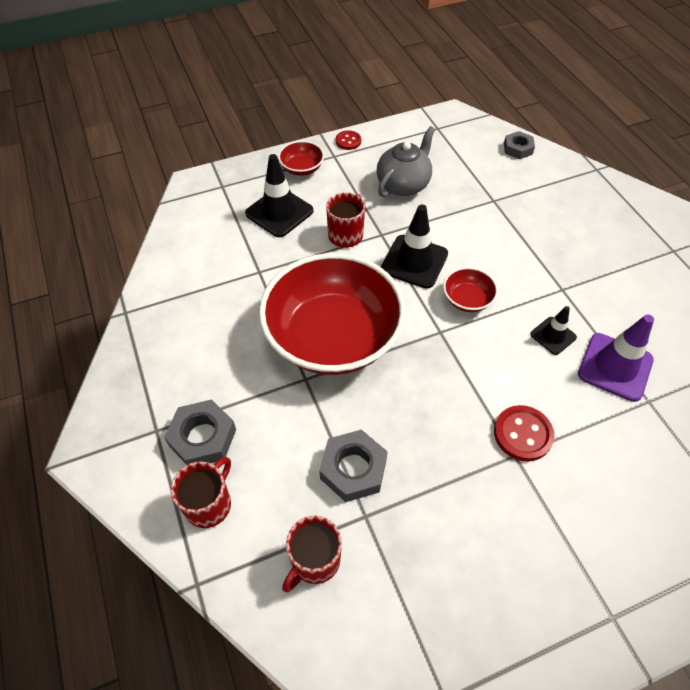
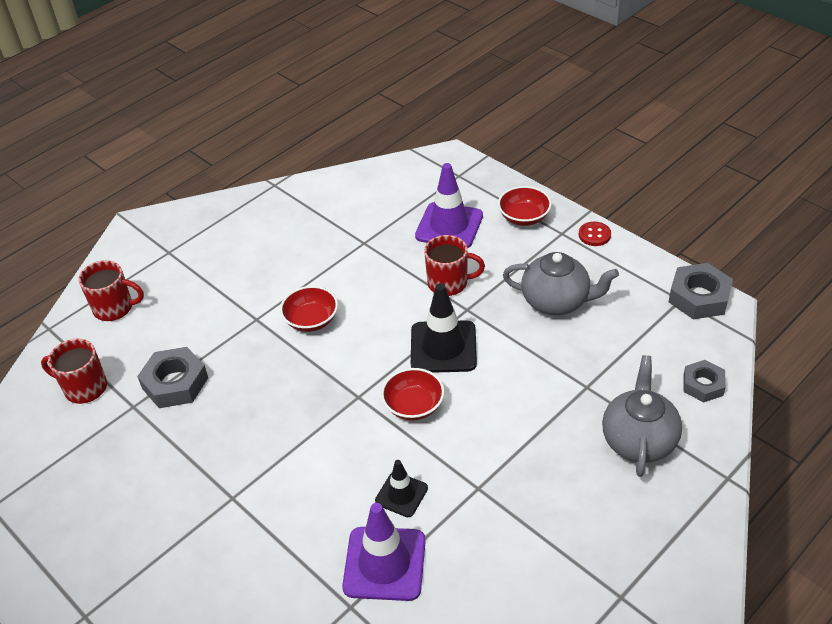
camera: 70 degrees right, 10 degrees down
(202, 438) = (171, 280): grey nut -> grey nut (699, 297)
(279, 212) = (449, 226): black traffic cone -> purple traffic cone
(333, 337) = (311, 320): red bowl -> red bowl, size x0.40
(522, 434) = (259, 498): red button -> none
(551, 194) = (639, 440): none -> grey teapot

